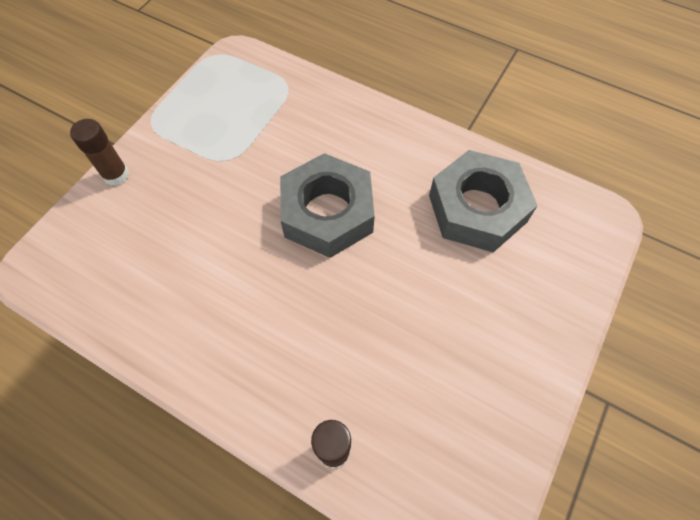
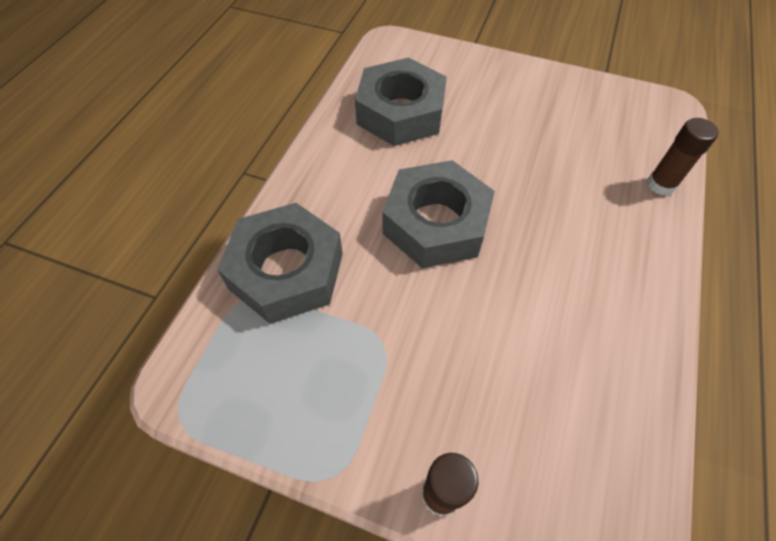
camera: 100 degrees left, 5 degrees down
(304, 108) = (286, 271): none -> grey nut

